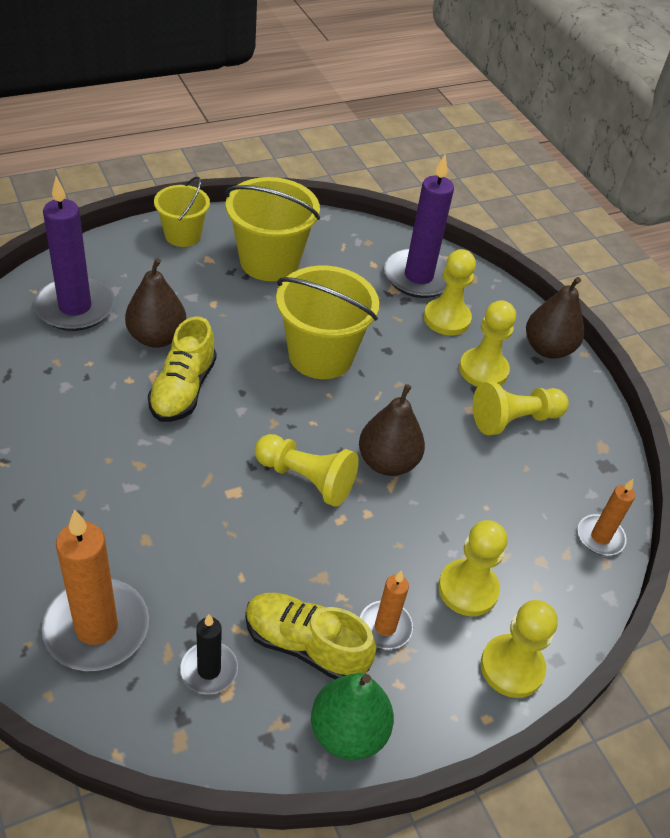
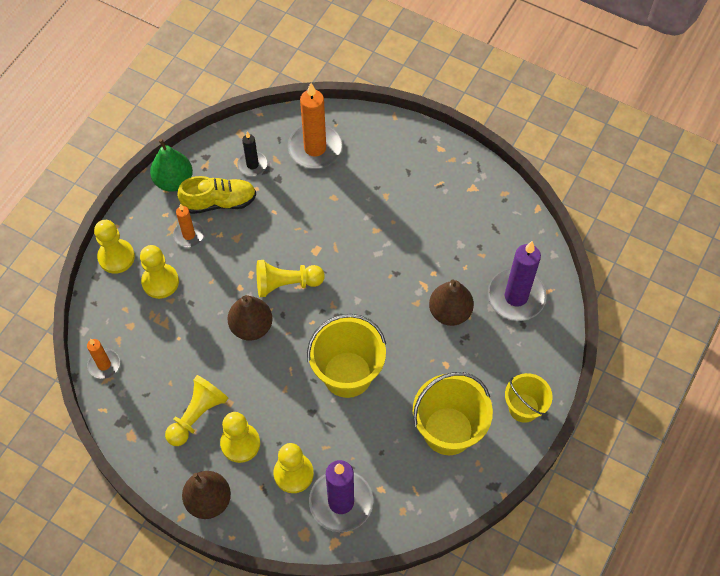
camera: 150 degrees right, 15 degrees up
(183, 389) = (399, 289): yellow shoe -> none

